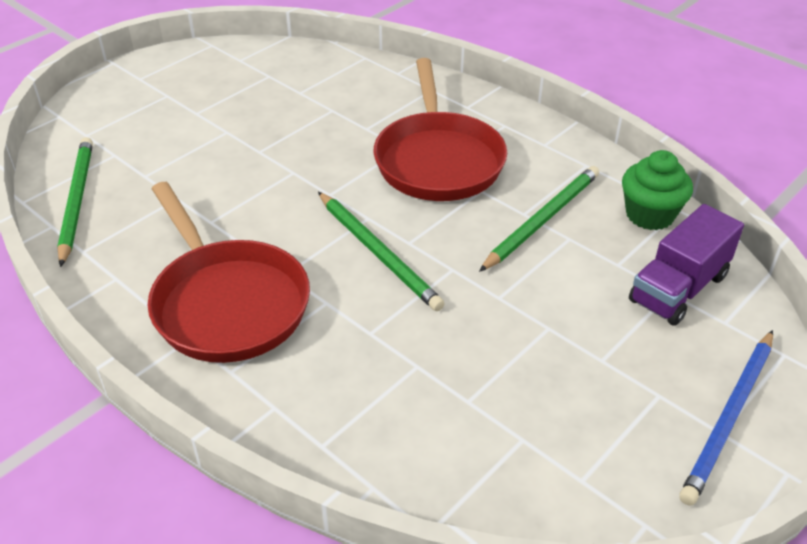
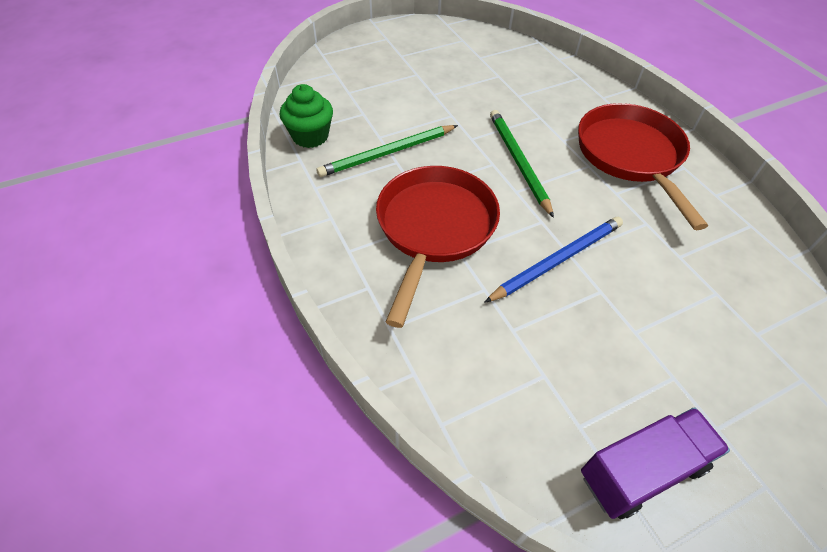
camera: 160 degrees left, 10 degrees up
(77, 200) = (776, 280): green pencil -> none
(678, 288) = (341, 92): purple truck -> purple truck (641, 471)
(729, 417) = (377, 41): blue pencil -> blue pencil (557, 260)

